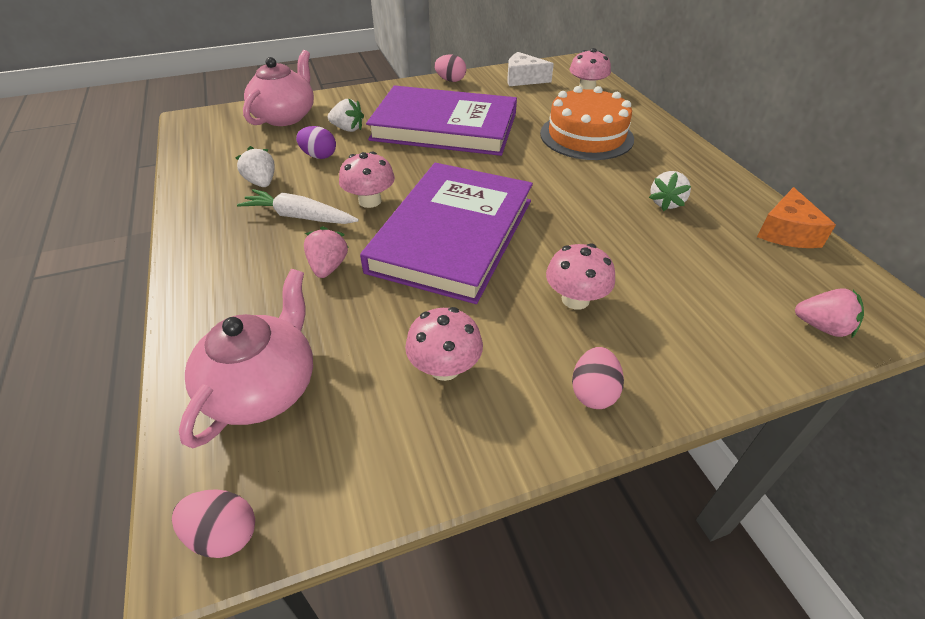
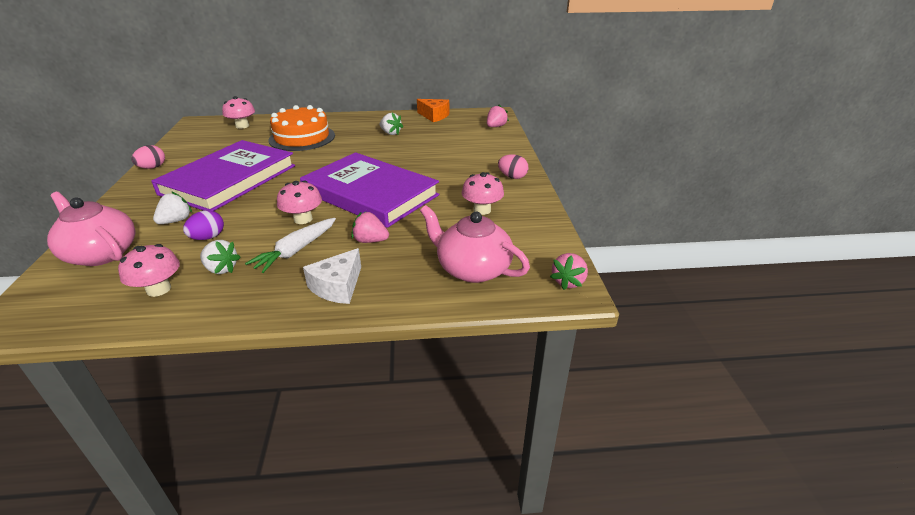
camera: 75 degrees left, 10 degrees down
(224, 534) = (568, 282): pink egg -> pink strawberry
(262, 182) = (221, 269): white strawberry -> white strawberry turned 135 degrees counterclockwise
(523, 79) = (195, 142): white cheese -> white cheese (337, 286)
(575, 299) = (450, 169): pink mushroom -> pink mushroom (159, 289)

